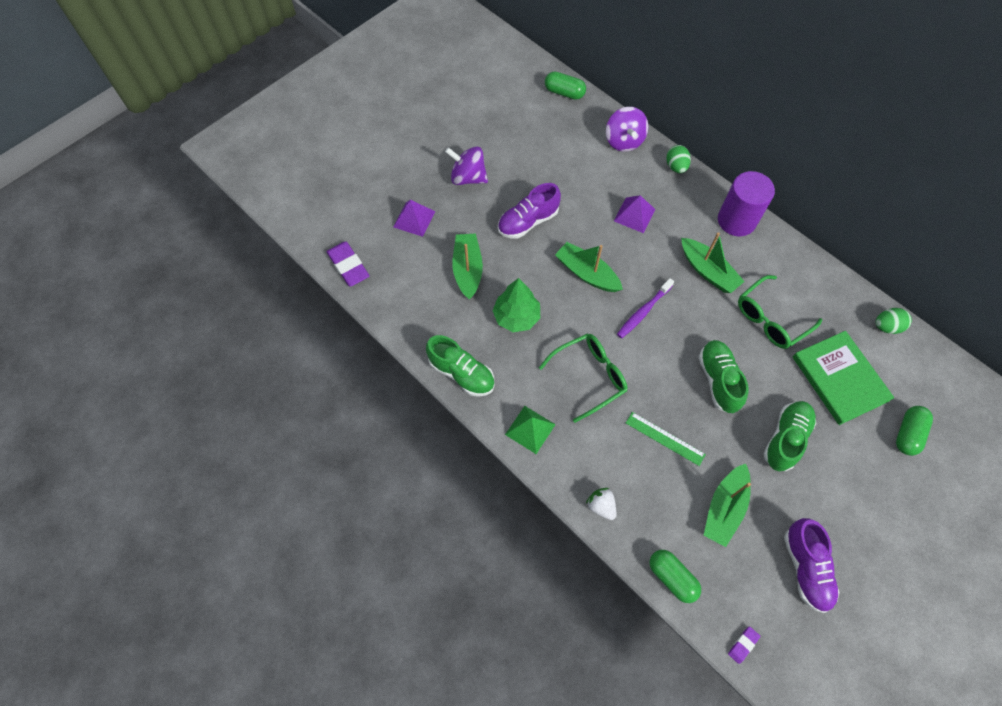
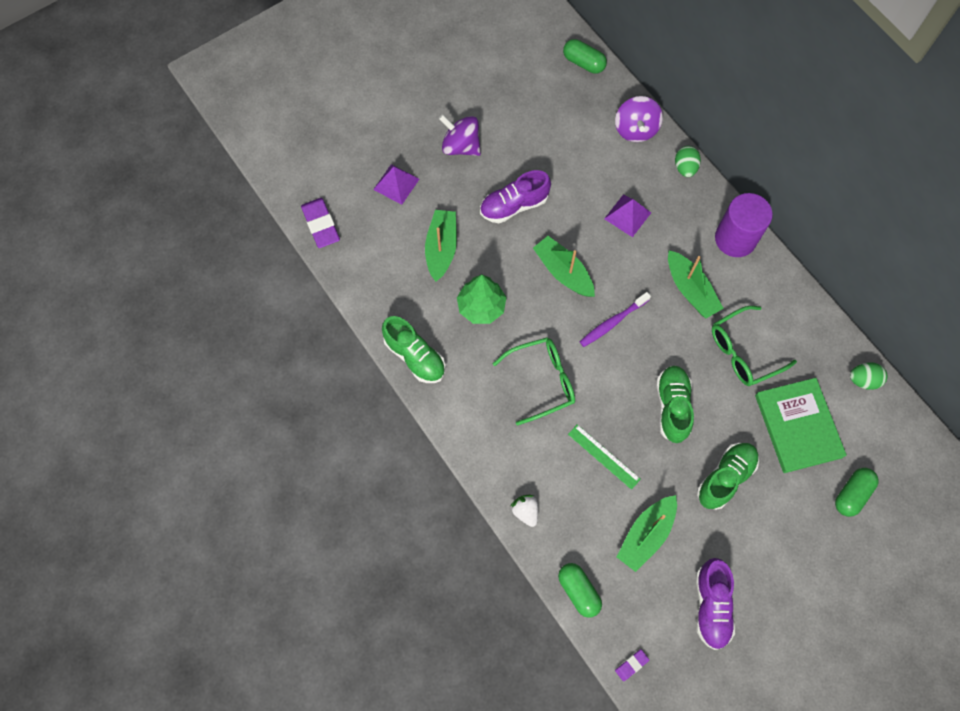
camera: 10 degrees right, 5 degrees up
(530, 429) = (471, 424): green pyramid -> none

